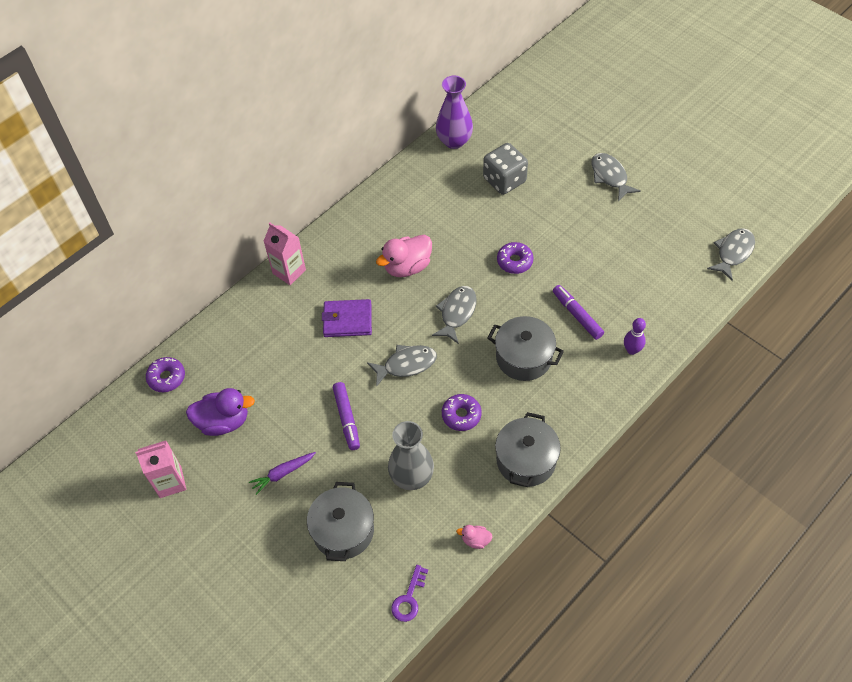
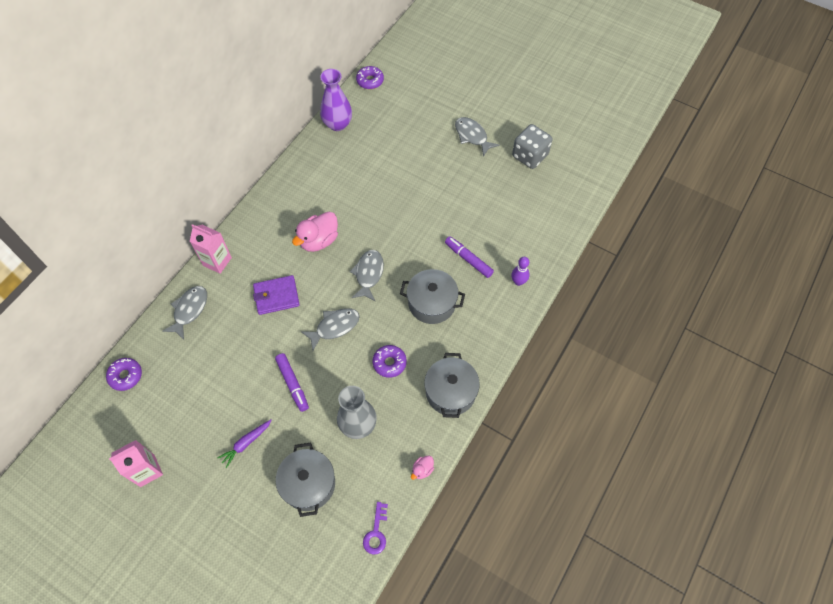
camera: 15 degrees left, 5 degrees up
(223, 421) = (185, 406): purple duck -> none
(475, 540) = (422, 470): pink duck -> pink duck turned 45 degrees counterclockwise
(504, 180) = (386, 152): grey dice -> grey dice (529, 156)
(514, 261) = (408, 221): purple donut -> purple donut (370, 81)
(733, 253) = (582, 186): grey fish -> grey fish (189, 310)

